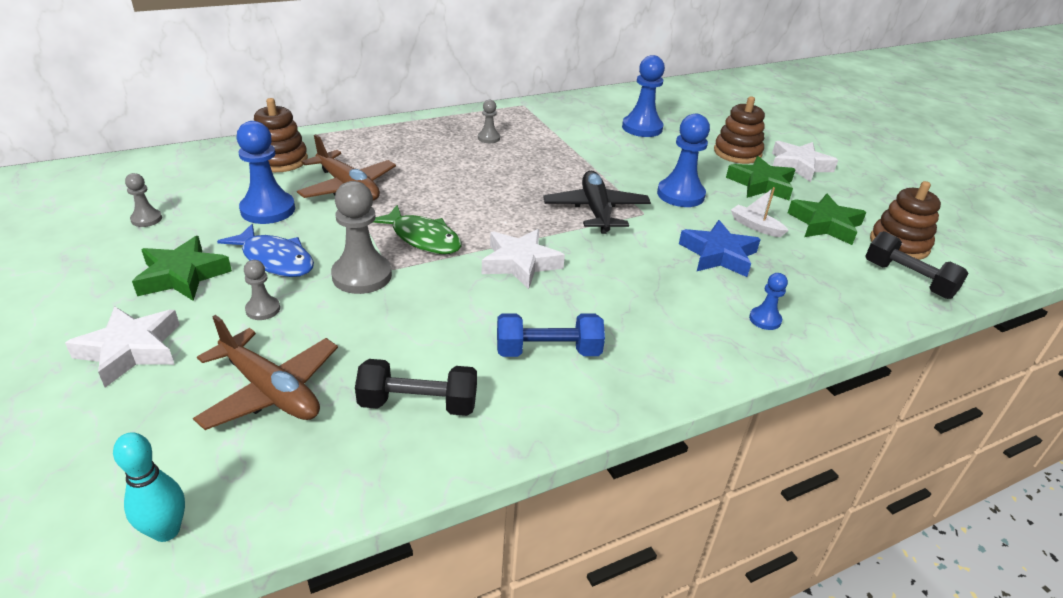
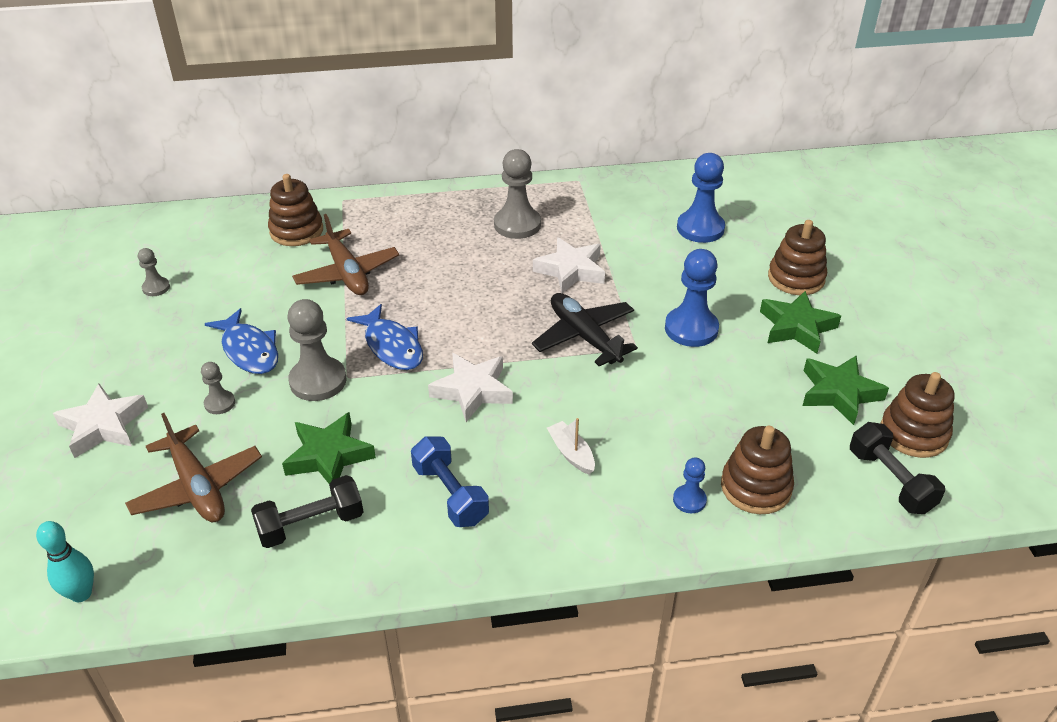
camera: 20 degrees right, 5 degrees up
(182, 276) = (166, 356): green star -> green star (328, 456)
(268, 210) = (263, 291): blue pawn -> none
(418, 404) = (311, 525): black dumbbell -> black dumbbell turned 45 degrees counterclockwise
(423, 238) = (392, 346): green fish -> blue fish
(488, 138) = (517, 225): grey pawn -> grey pawn, size x1.92
(548, 351) = (450, 494): blue dumbbell -> blue dumbbell turned 45 degrees clockwise
(596, 210) = (584, 337): black plane -> black plane turned 45 degrees counterclockwise
(718, 255) = (687, 413): blue star -> none
(755, 226) = (753, 383): white boat -> white boat (571, 453)
(799, 166) = (863, 306): white star -> white star (571, 270)
(811, 301) = (755, 487): none -> brown stacking toy

